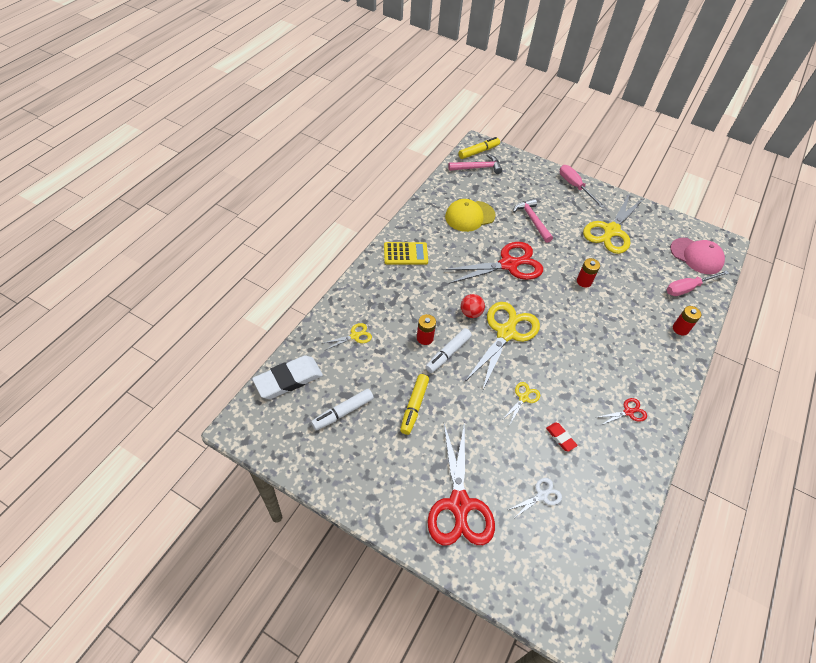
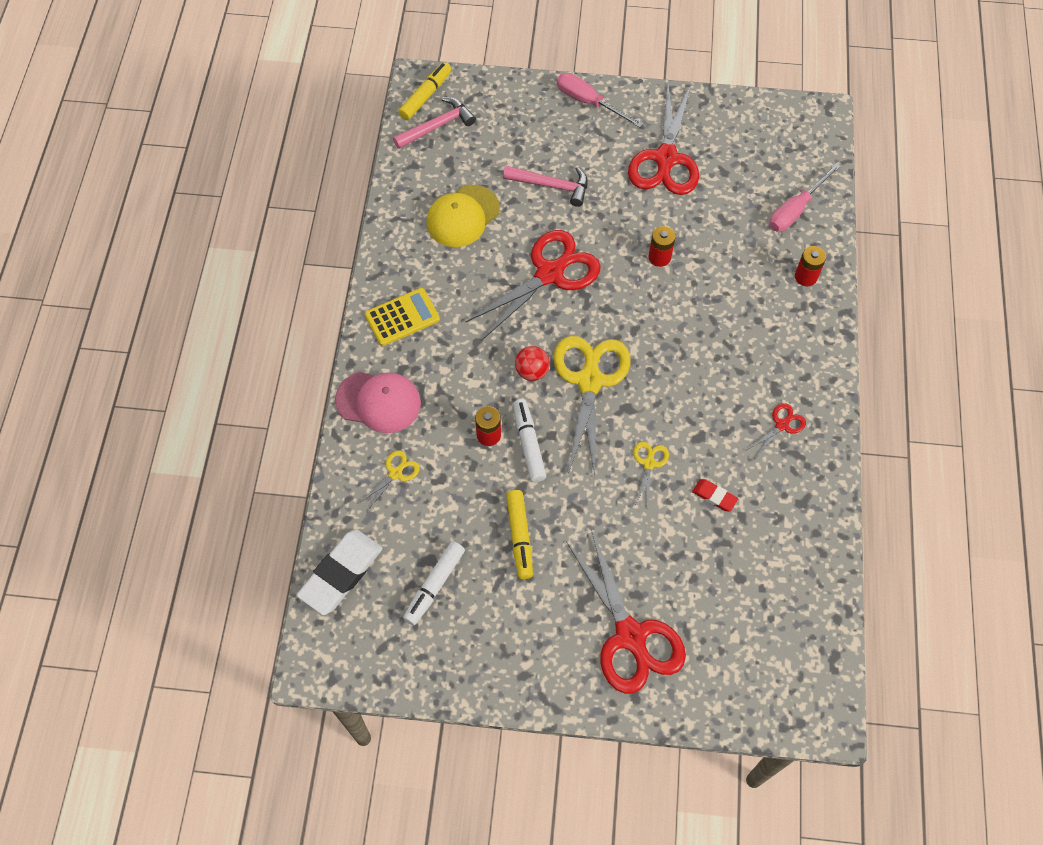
camera: 20 degrees left, 10 degrees up
(448, 353) = (528, 444): white marker -> white marker turned 150 degrees clockwise
(532, 220) = (552, 186): pink hammer -> pink hammer turned 150 degrees clockwise
(542, 495) = (720, 580): white scissors -> none
(611, 231) = (666, 159): yellow scissors -> red scissors
(696, 256) = (790, 152): pink cap -> pink cap (378, 402)

